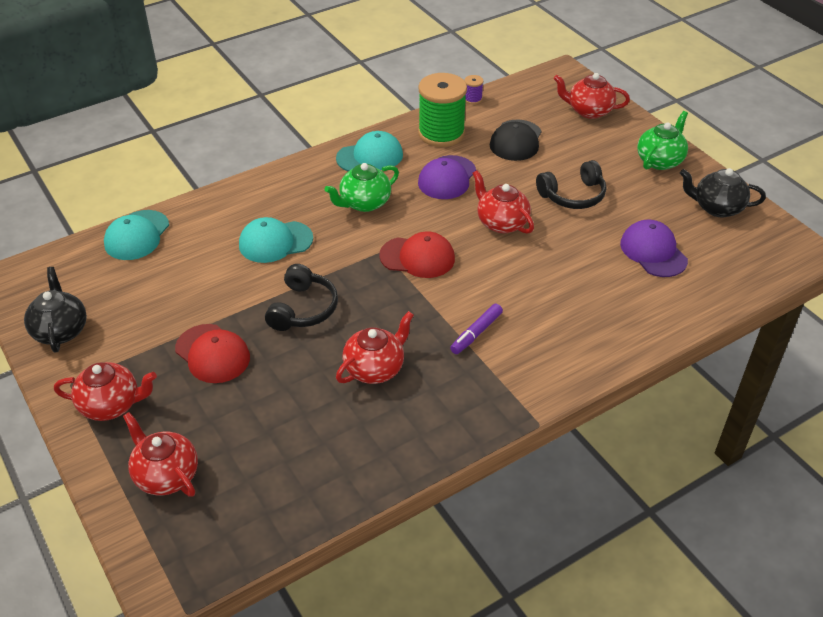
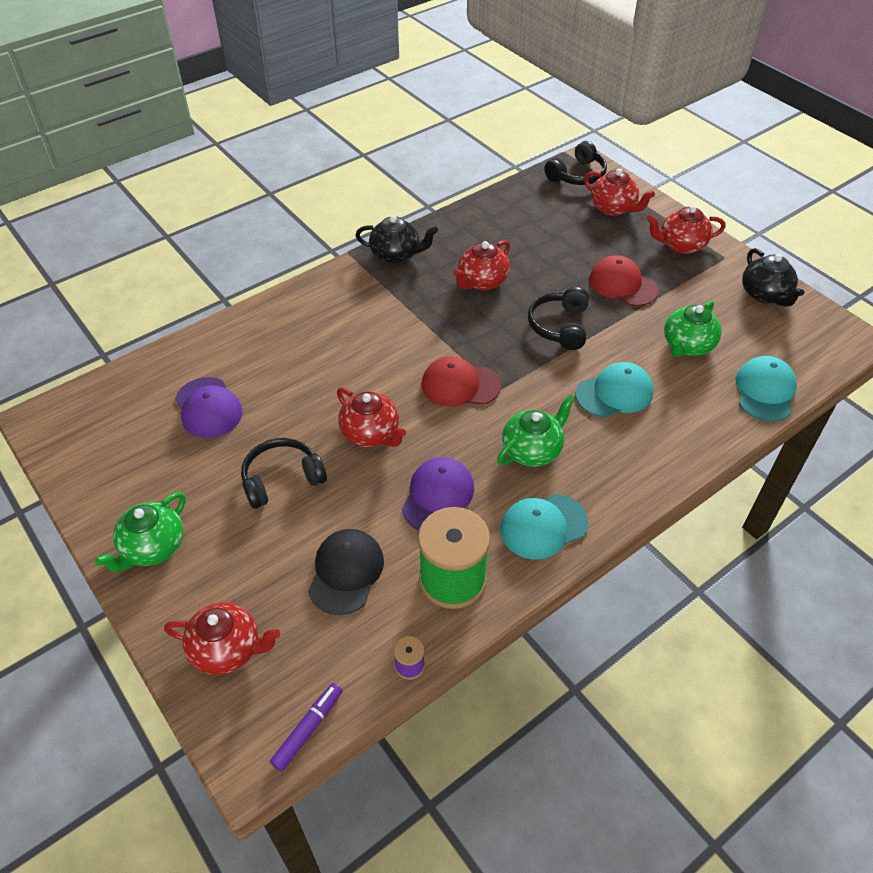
camera: 175 degrees right, 5 degrees up
(182, 280) = (687, 346): none -> green teapot
(188, 550) = (577, 175): none -> black headphones
(476, 333) = (397, 314): purple marker -> purple marker (308, 729)
(717, 208) = (111, 472): black teapot -> black teapot (396, 255)

